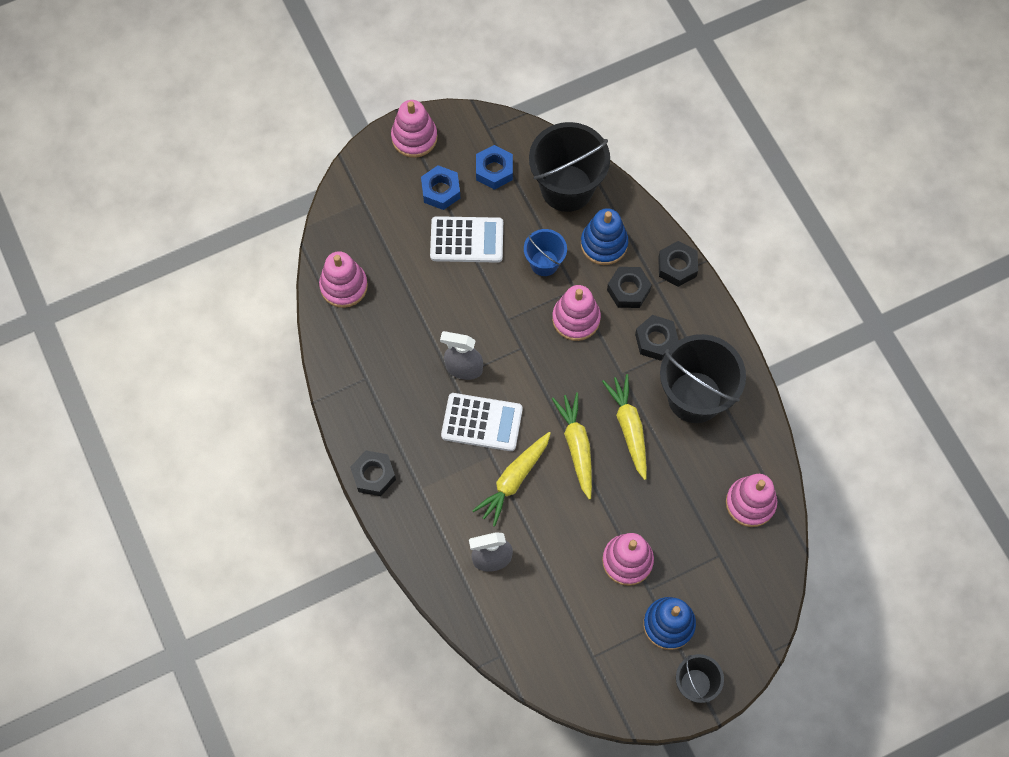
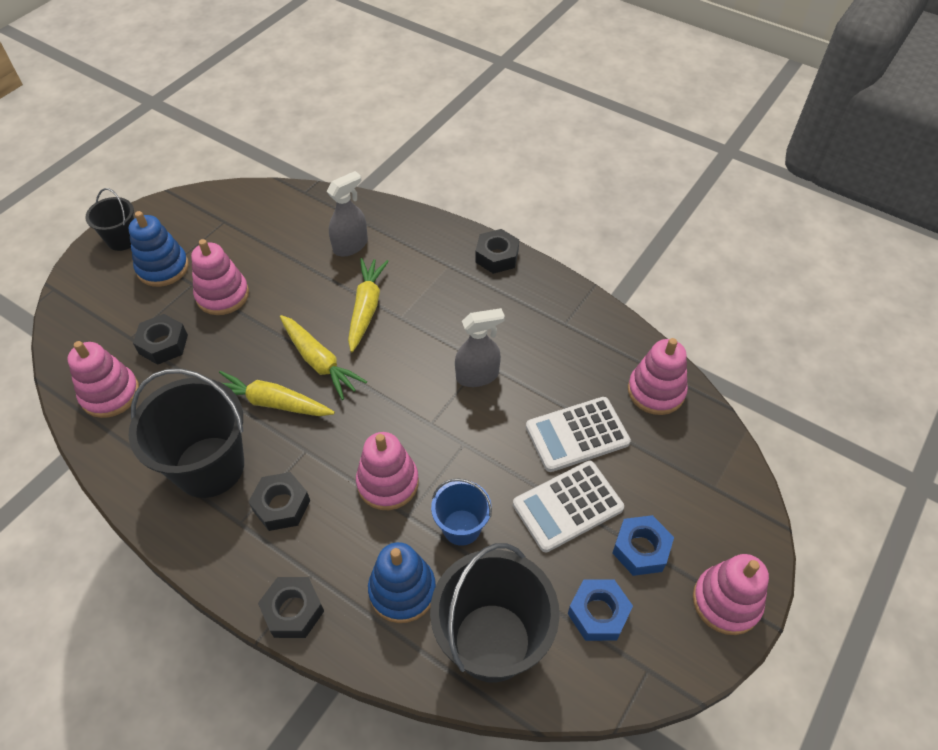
camera: 150 degrees right, 15 degrees down
(482, 422) = (427, 339): white calculator -> white calculator (577, 435)
(628, 290) = (342, 547): black nut -> black nut (163, 344)
(629, 428) = (272, 403): yellow carrot -> yellow carrot turned 150 degrees clockwise

